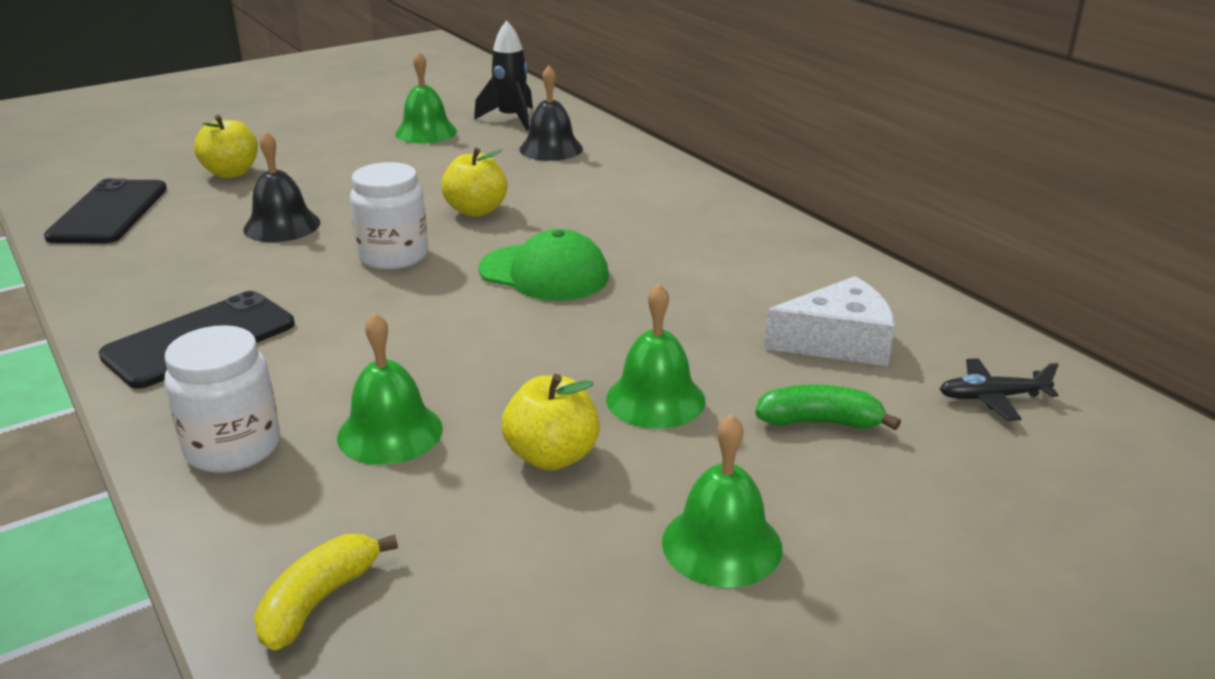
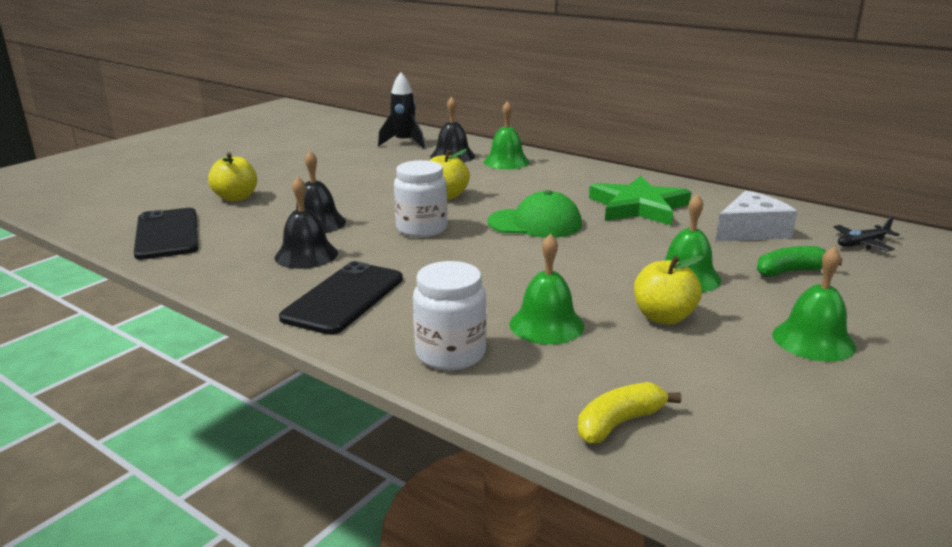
camera: 20 degrees left, 5 degrees down
(223, 269) = (306, 255): none -> black bell
(318, 601) = (619, 423): yellow banana -> yellow banana turned 45 degrees clockwise
(426, 132) = (353, 157): green bell -> green bell (506, 162)
(715, 271) = (638, 207): none -> green star

